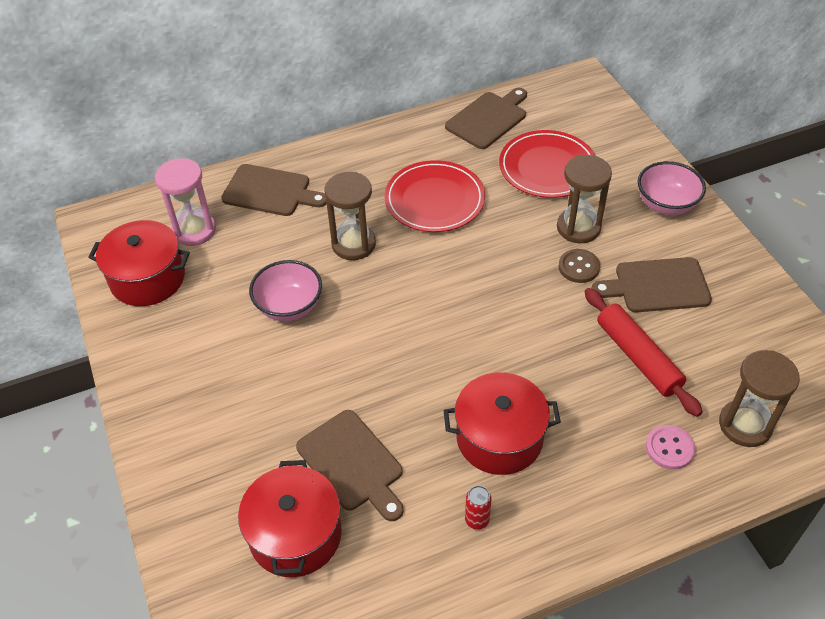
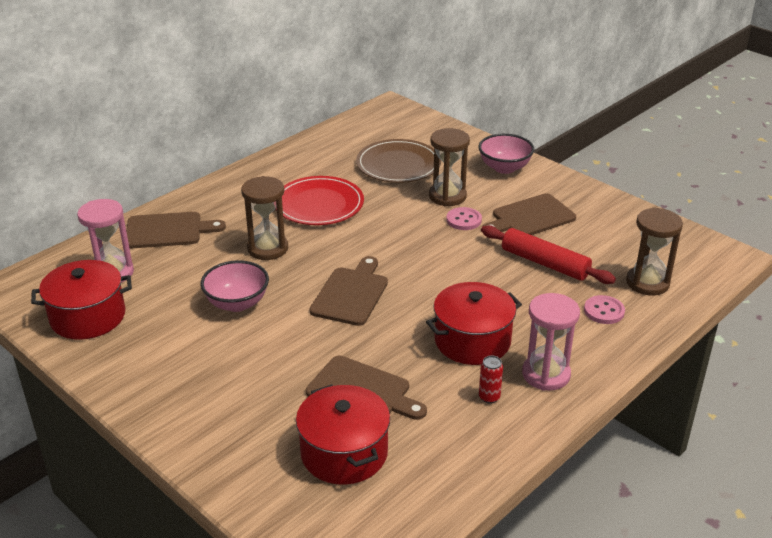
camera: 25 degrees left, 15 degrees down
(488, 118) = (330, 144): brown cutting board -> brown cutting board (351, 294)
(547, 167) = (398, 165): red plate -> brown plate
(554, 512) = (546, 374): none -> pink hourglass
(579, 267) = (464, 220): brown button -> pink button

